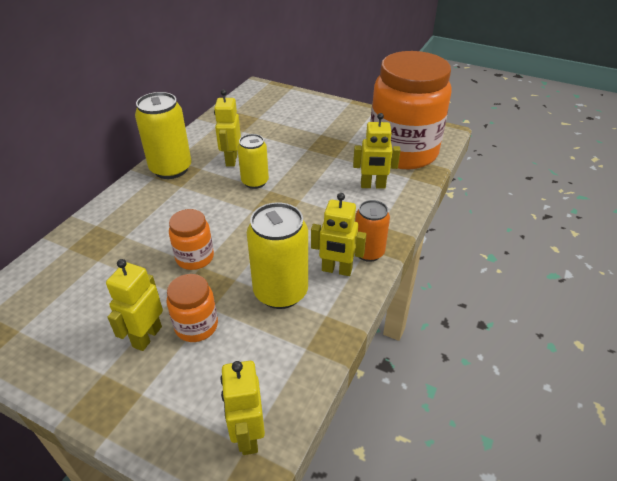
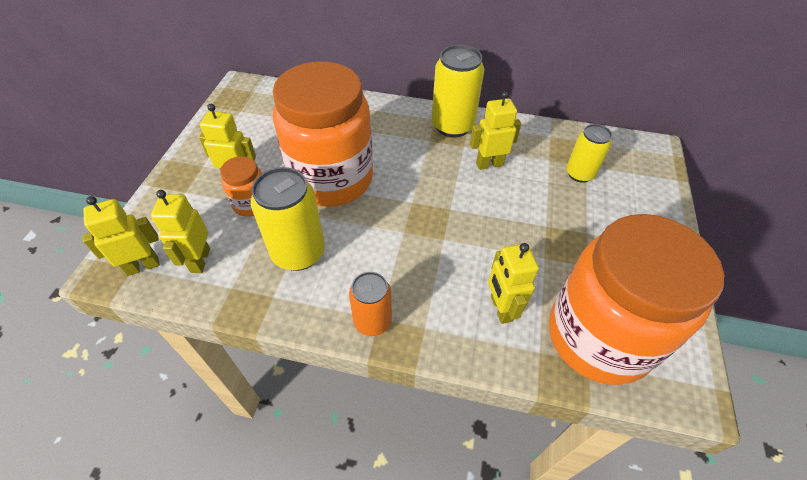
camera: 75 degrees right, 10 degrees up
(195, 257) = (332, 179): orange jar -> orange jar, size x2.30
(255, 182) = (459, 193): yellow can -> yellow can (579, 174)
(336, 270) = (337, 294): yellow robot -> yellow robot (200, 260)

